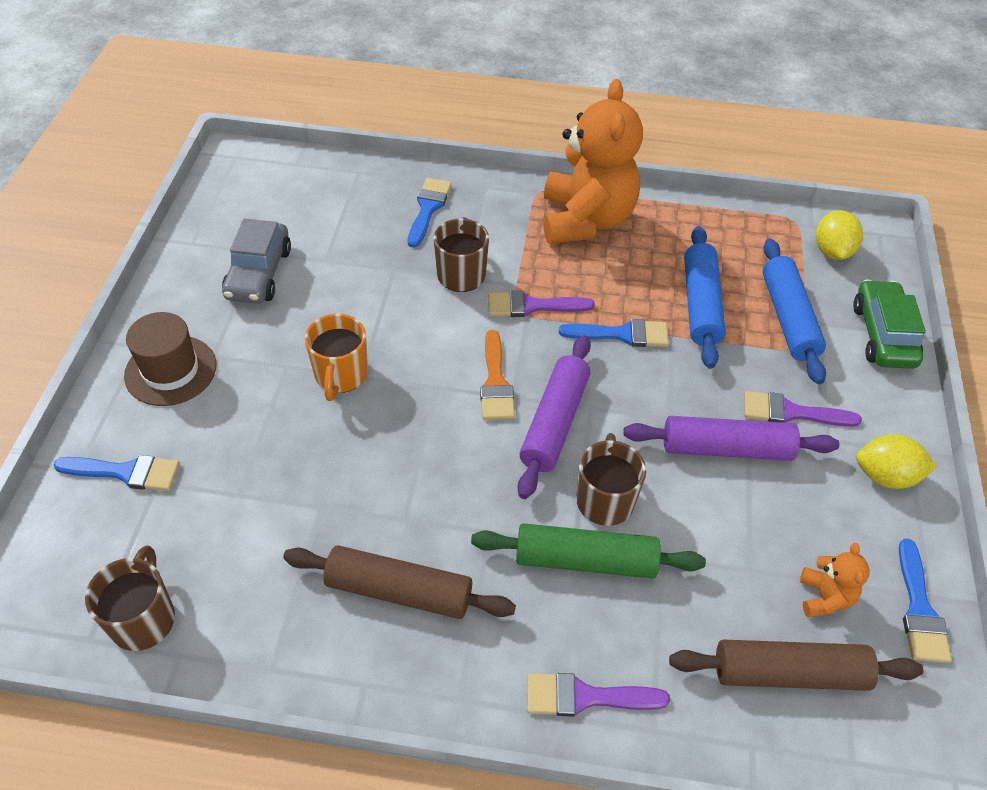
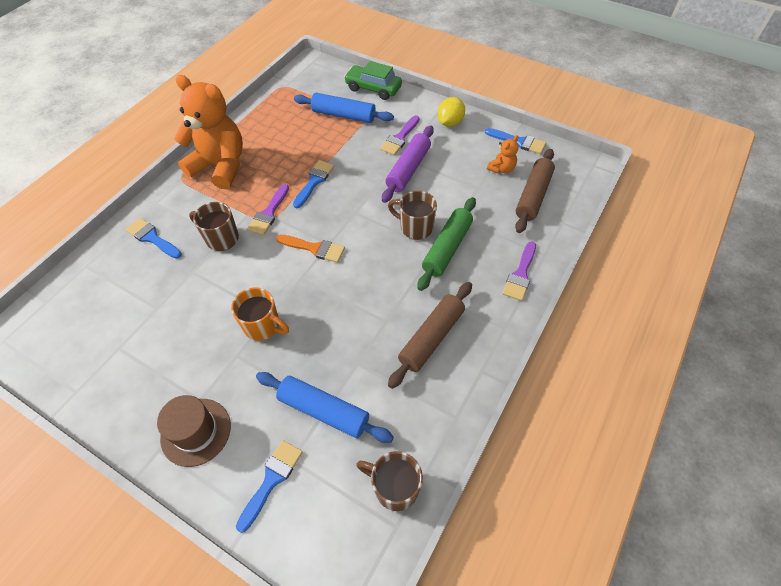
camera: 65 degrees left, 5 degrees up
(259, 273) = (140, 353): grey car -> none
(554, 423) = (357, 231): purple rolling pin -> none
(700, 304) = (314, 143): blue rolling pin -> blue rolling pin (324, 411)
(824, 597) = (501, 169): orange teddy bear -> orange teddy bear turned 105 degrees clockwise
(832, 251) = (312, 82): yellow lemon -> none

